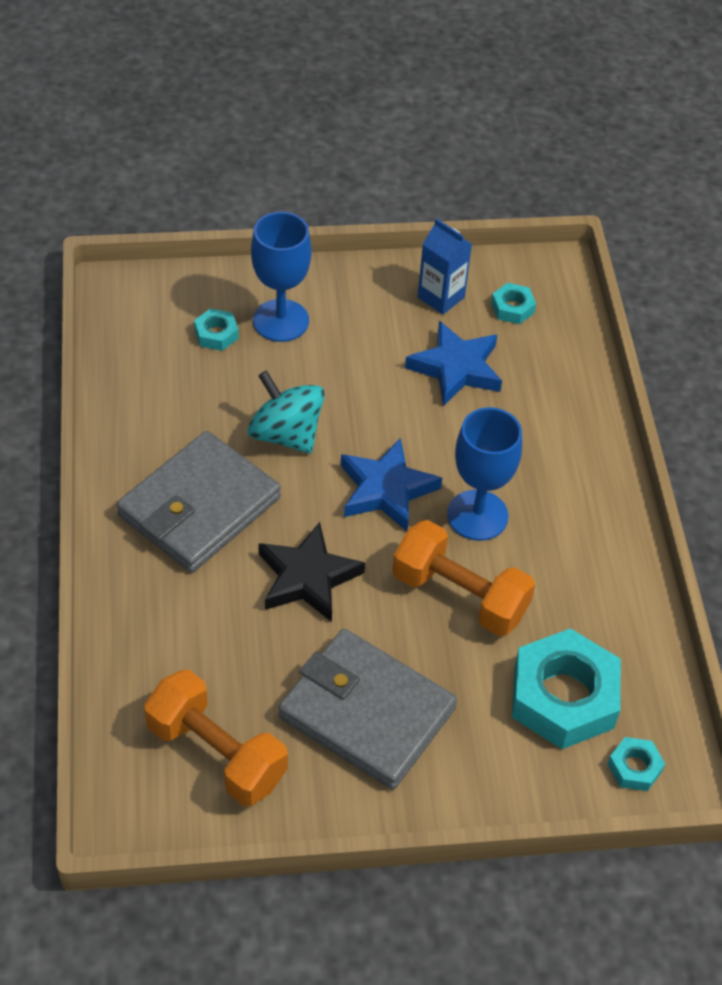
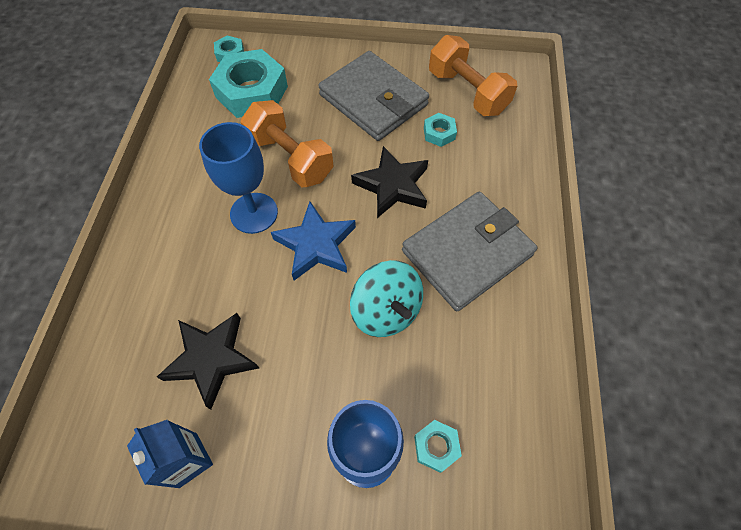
camera: 165 degrees left, 10 degrees up
(456, 368) = (211, 359): blue star -> black star
(512, 308) = (121, 430): turquoise nut -> turquoise nut (439, 133)

